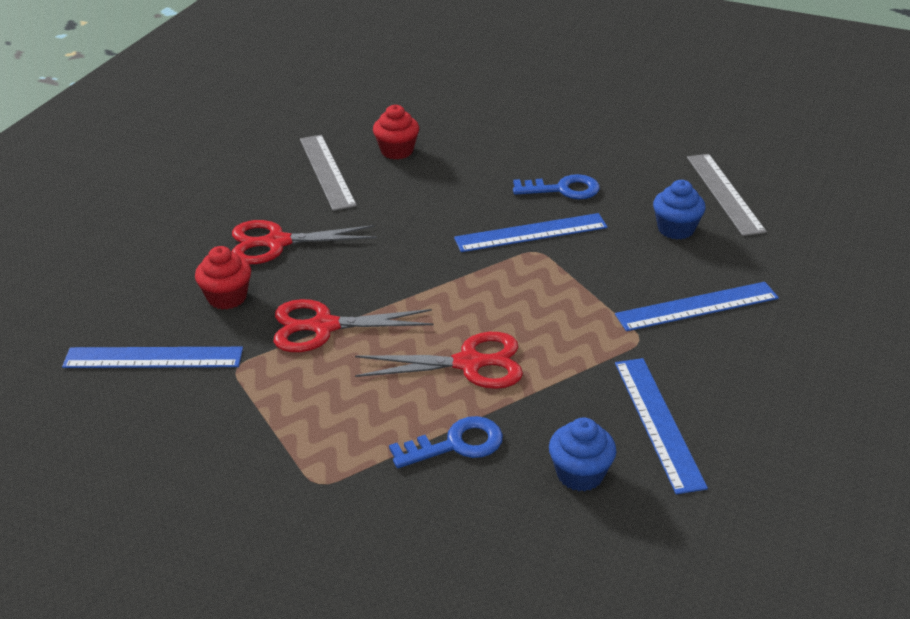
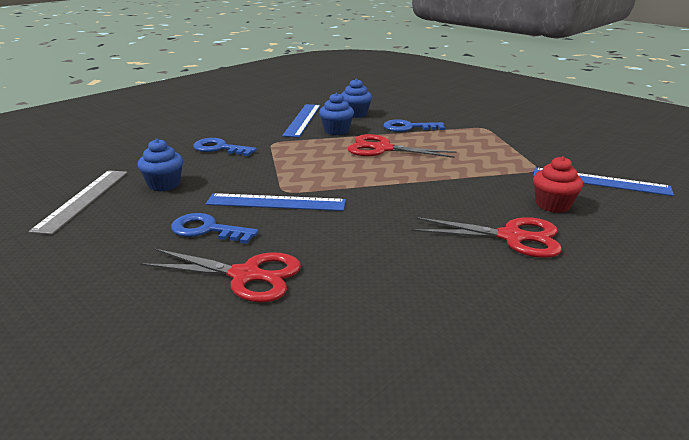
camera: 160 degrees left, 10 degrees down
(323, 326) = (473, 177): red scissors -> red scissors (246, 276)
(327, 171) = (447, 306): grey ruler -> none
(397, 151) = (344, 317): red cupcake -> none
(572, 399) = (336, 131): none -> blue cupcake
(697, 306) = (220, 148): blue ruler -> blue key

